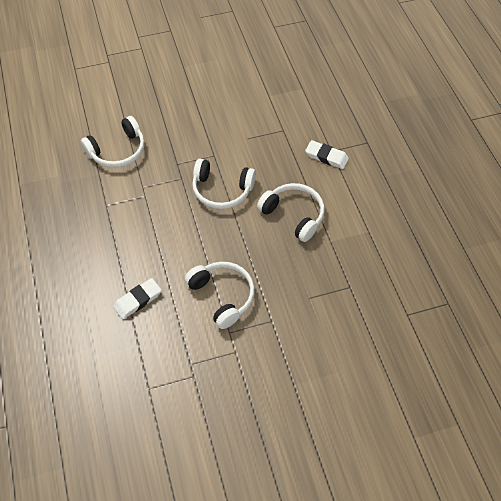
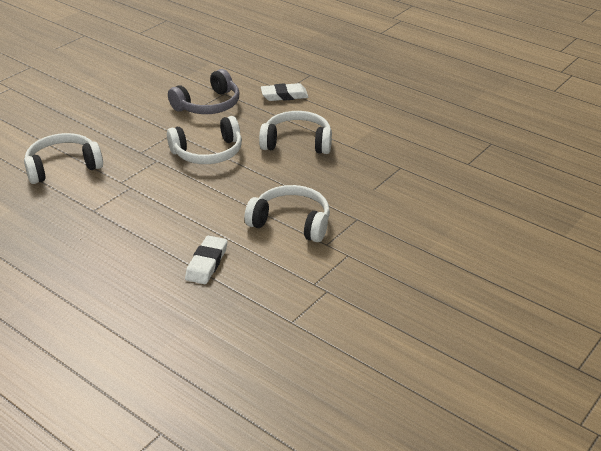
camera: 35 degrees left, 20 degrees down
(118, 151) = (63, 166): white headphones -> white headphones turned 135 degrees counterclockwise
(261, 138) = (208, 105): none -> grey headphones

